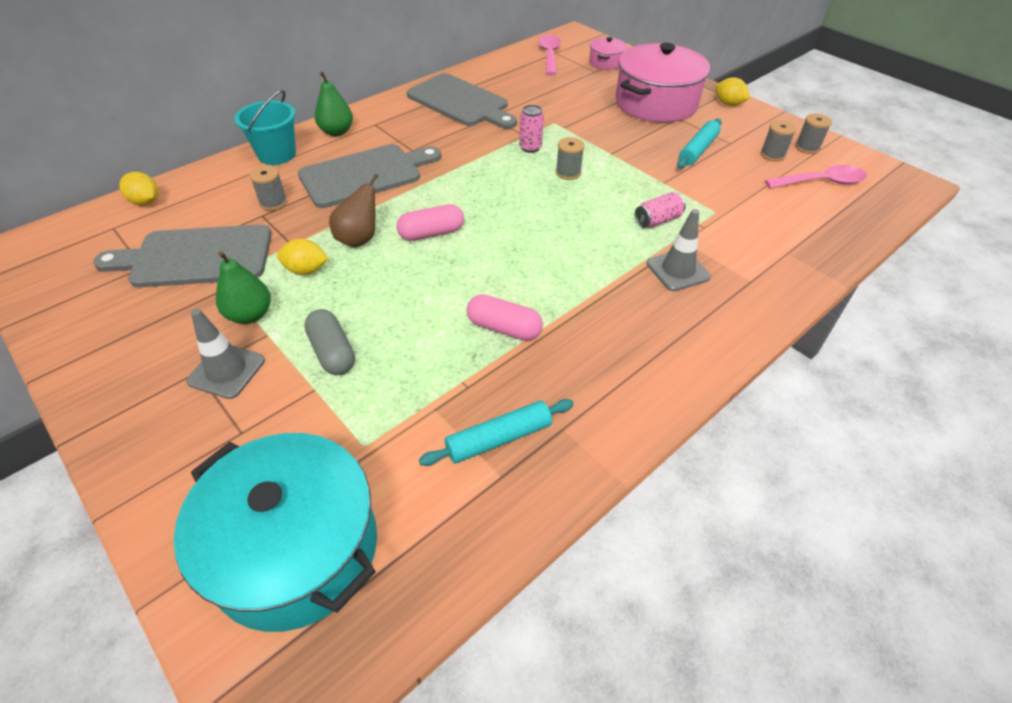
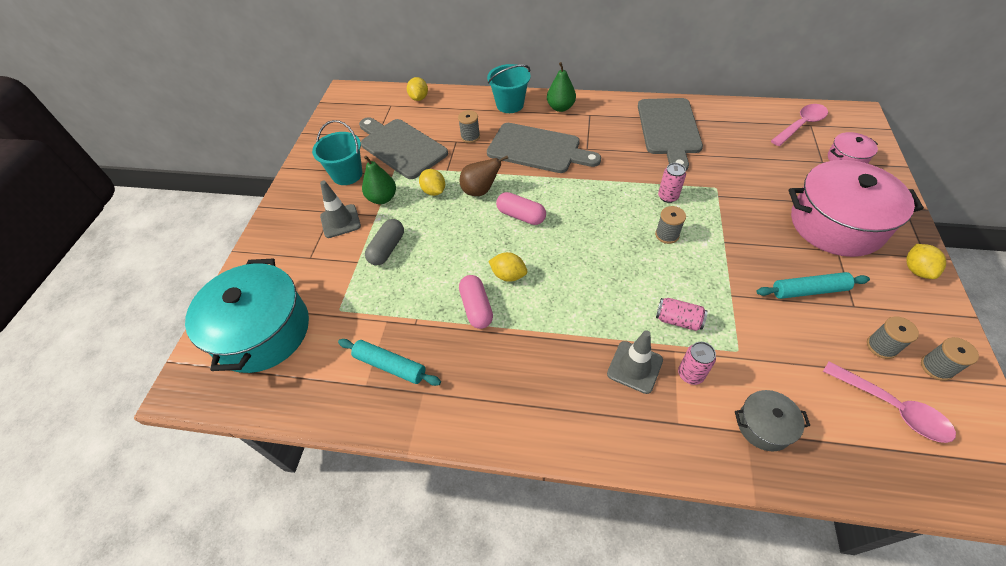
camera: 55 degrees right, 5 degrees up
(159, 324) = (347, 174): none -> turquoise bucket
(492, 283) = (508, 275): none -> yellow lemon
(713, 247) = (690, 374): none -> pink can
(789, 242) = (764, 426): none -> grey pot

